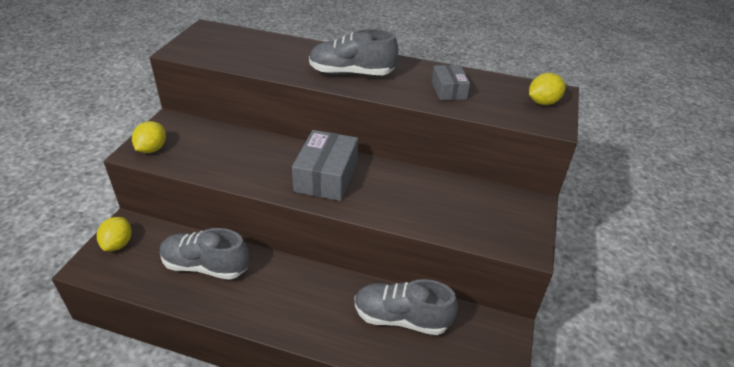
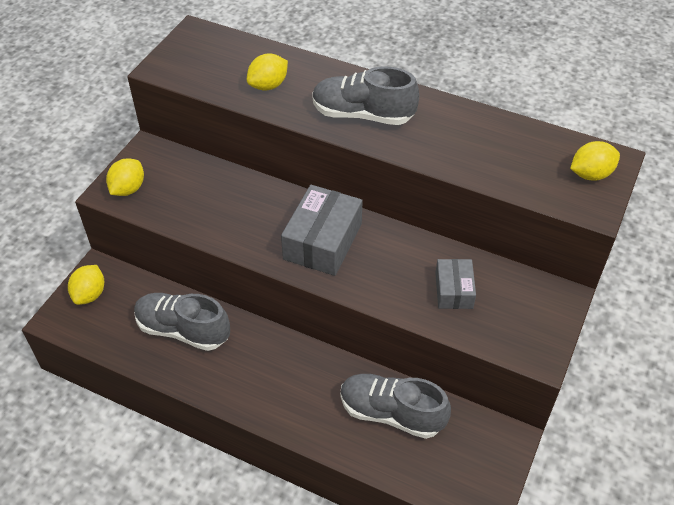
camera: 10 degrees right, 10 degrees up
(270, 58) = (268, 85): none -> yellow lemon
(449, 90) = (477, 148): grey box -> grey box (454, 290)

